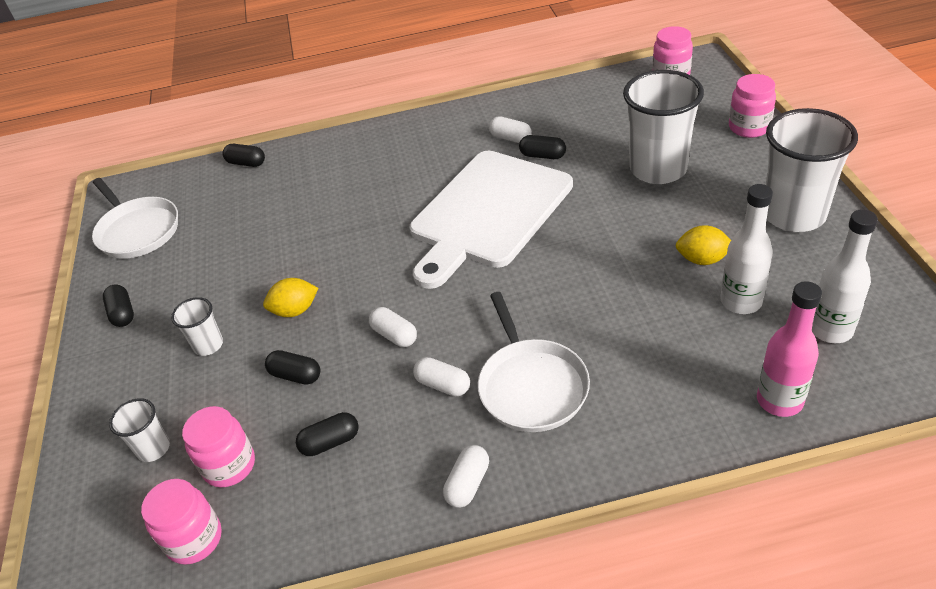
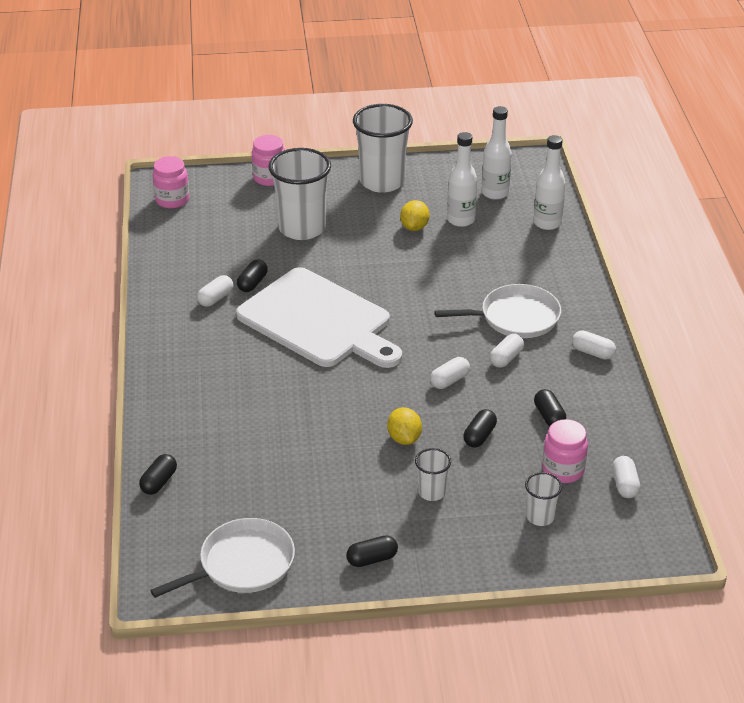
camera: 90 degrees left, 5 degrees down
(194, 539) = (624, 485): pink jar -> white capsule
(779, 400) = (547, 223): pink bottle -> white bottle

